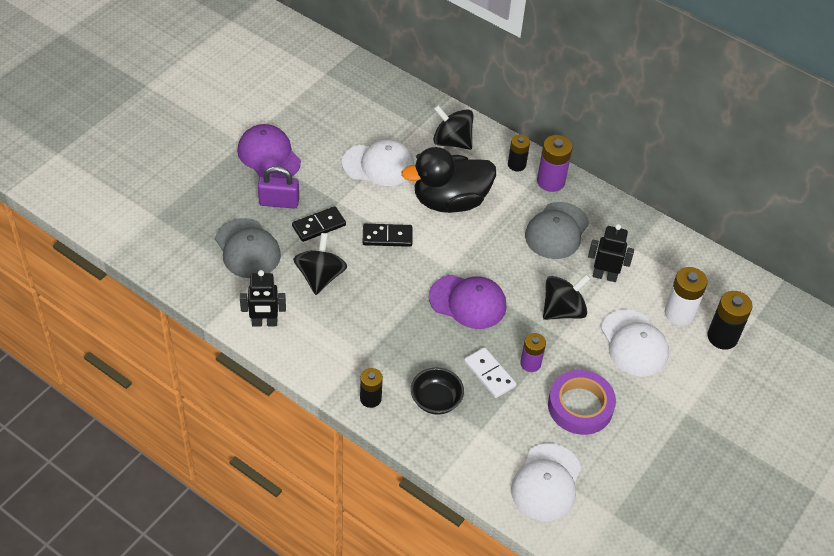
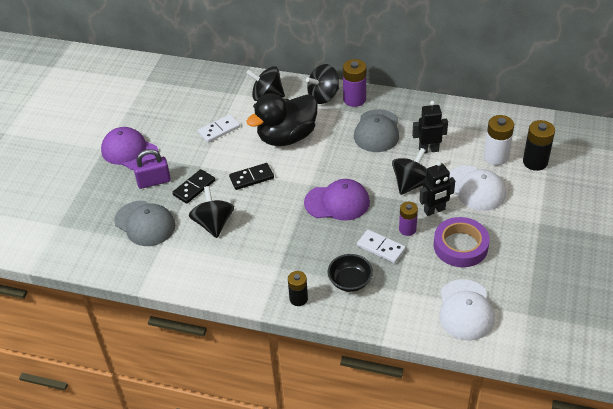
camera: 15 degrees left, 5 degrees down
(264, 323) = (185, 273): black robot -> black robot (434, 210)
(378, 165) = (219, 130): white cap -> white domino
(516, 165) = (323, 96): black battery -> black spinning top

